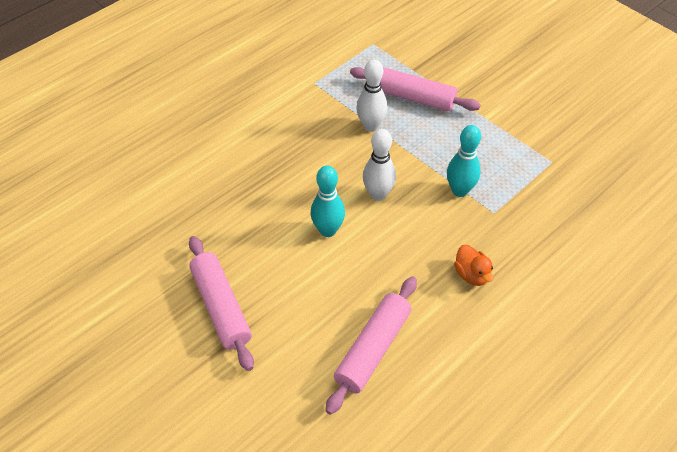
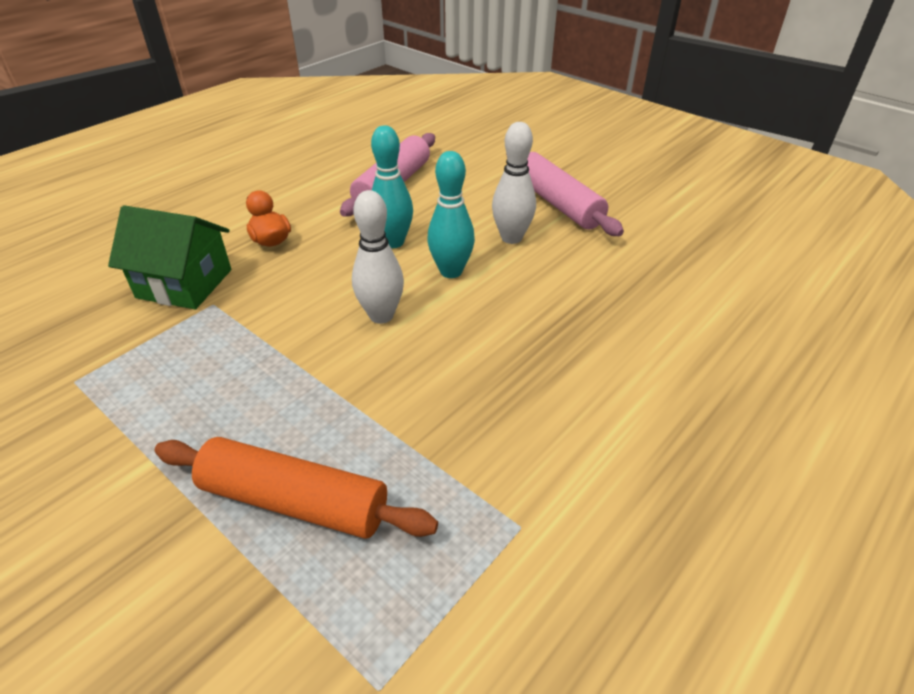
camera: 175 degrees right, 10 degrees down
(371, 126) = (390, 425): white bowling pin -> white bowling pin (511, 238)
(413, 97) = (294, 501): pink rolling pin -> orange rolling pin
(459, 190) = (253, 327): turquoise bowling pin -> turquoise bowling pin (393, 242)
(522, 232) = (184, 283): none -> green house

